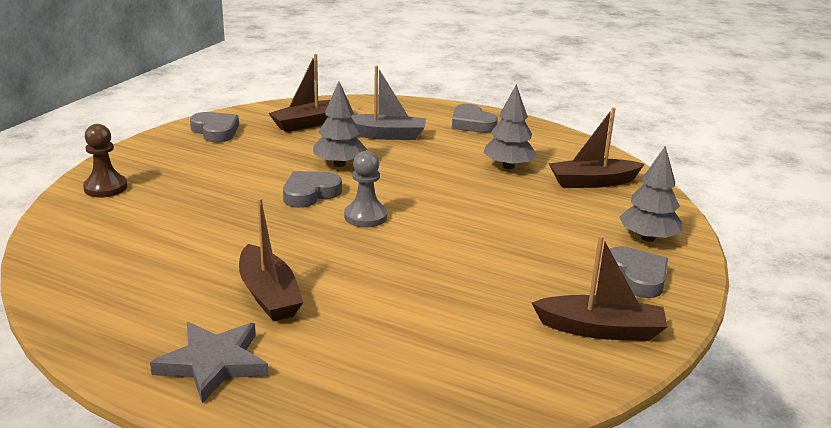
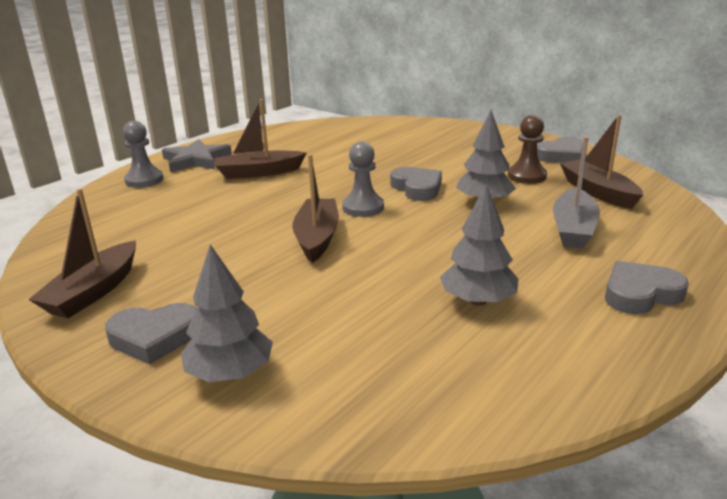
camera: 105 degrees right, 0 degrees up
(105, 188) = (440, 129): brown pawn -> brown pawn (526, 176)
(305, 392) = (144, 180): none -> grey pawn
(592, 182) = (416, 366): brown boat -> brown boat (317, 238)

